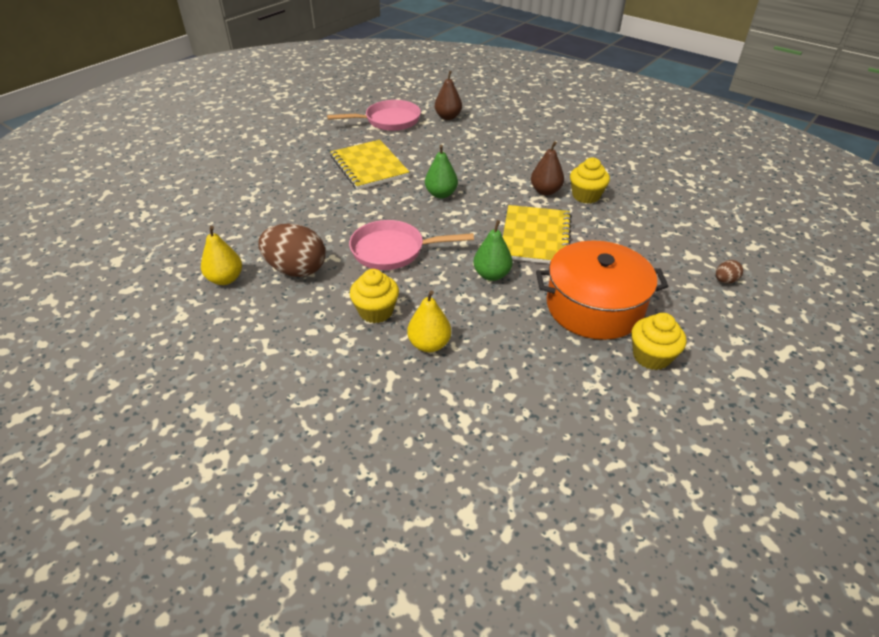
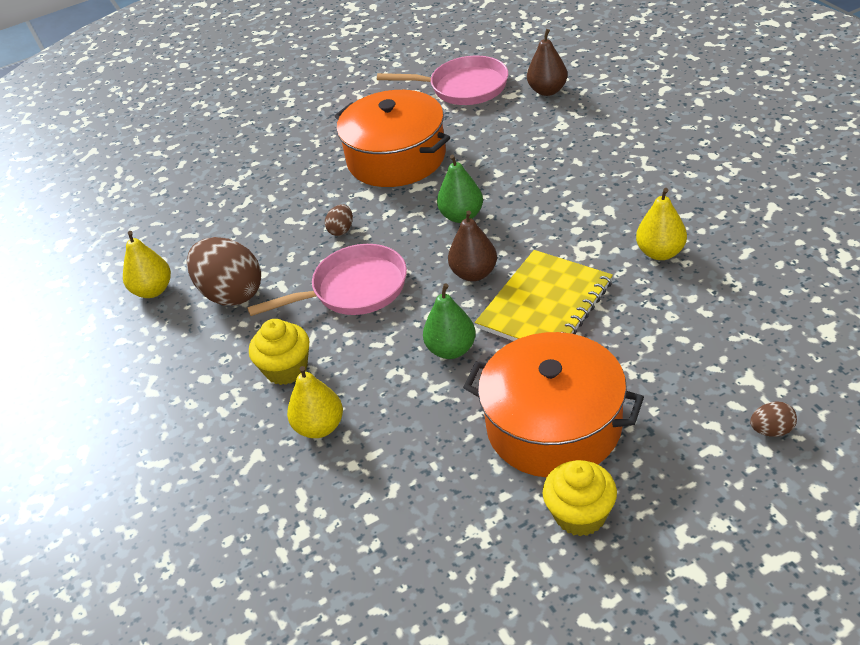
camera: 30 degrees right, 0 degrees up
(358, 215) = (341, 230): none -> brown egg
(369, 166) = (396, 158): yellow notebook -> orange pot
(393, 250) = (353, 289): pink pan -> pink pan turned 135 degrees clockwise
(545, 191) = (606, 235): brown pear -> brown pear (474, 273)
(586, 196) = (660, 252): yellow cupcake -> yellow pear

